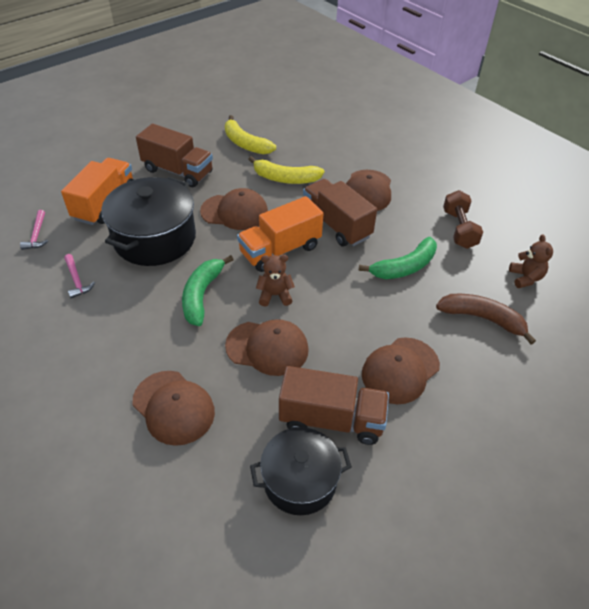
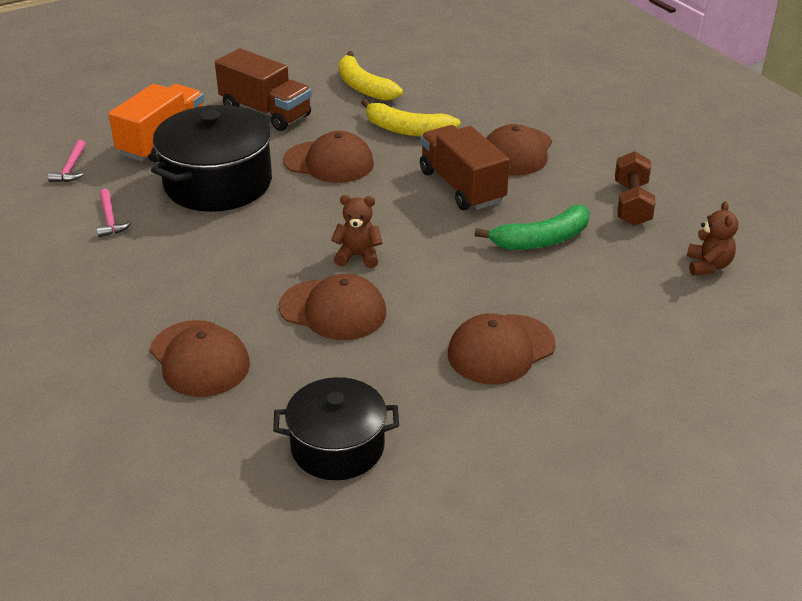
camera: 10 degrees right, 10 degrees down
(202, 295) = (263, 248): green banana -> none
(280, 250) = (378, 208): orange truck -> none
(331, 419) = (395, 391): brown truck -> none
(482, 318) = (631, 305): brown banana -> none

